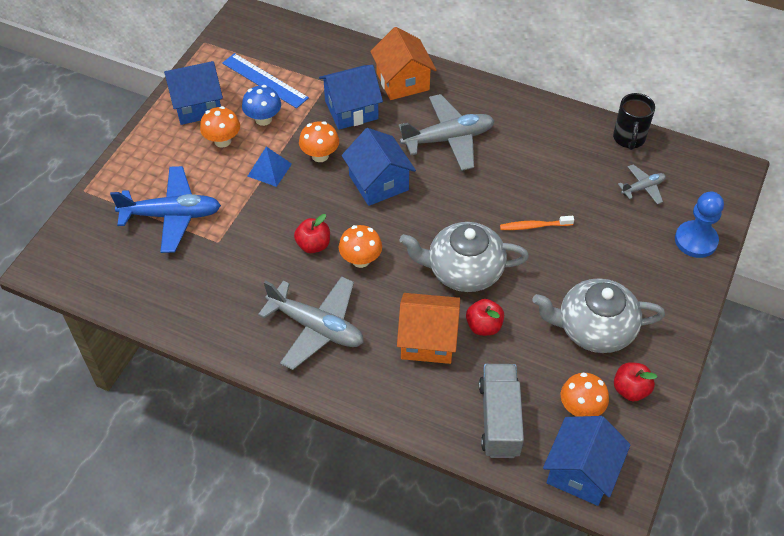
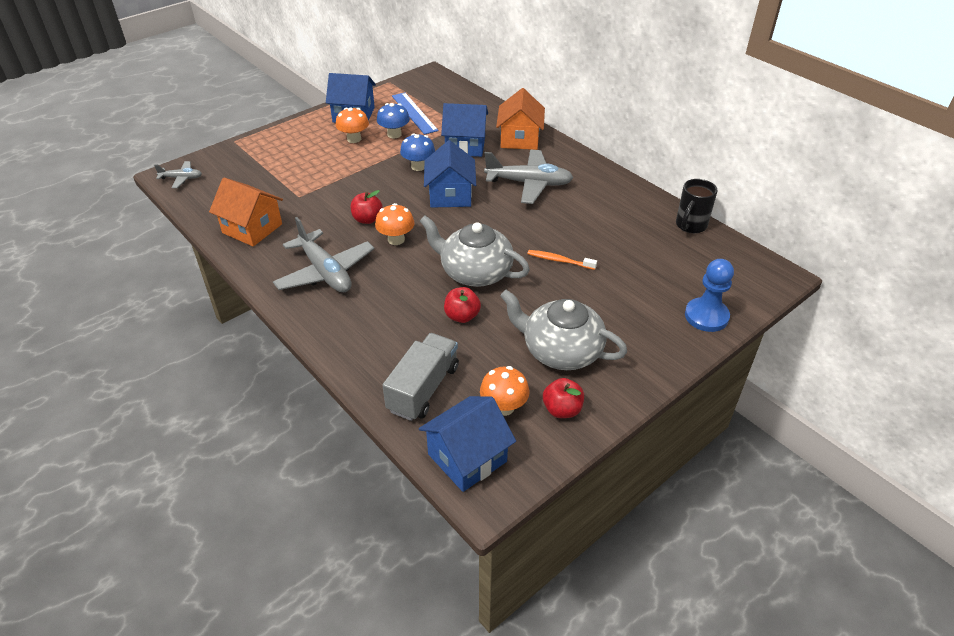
camera: 25 degrees right, 10 degrees down
(172, 215) = (280, 171): blue plane -> none
(269, 170) = (373, 165): blue pyramid -> none
(320, 155) = (418, 166): orange mushroom -> blue mushroom
(428, 340) = (407, 310): orange house -> orange house (252, 228)
(643, 188) = (680, 263): grey plane -> grey plane (181, 178)

